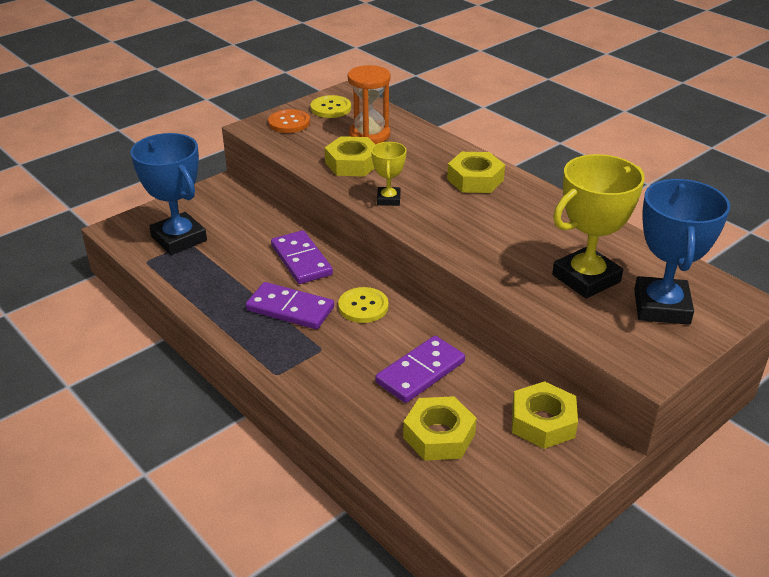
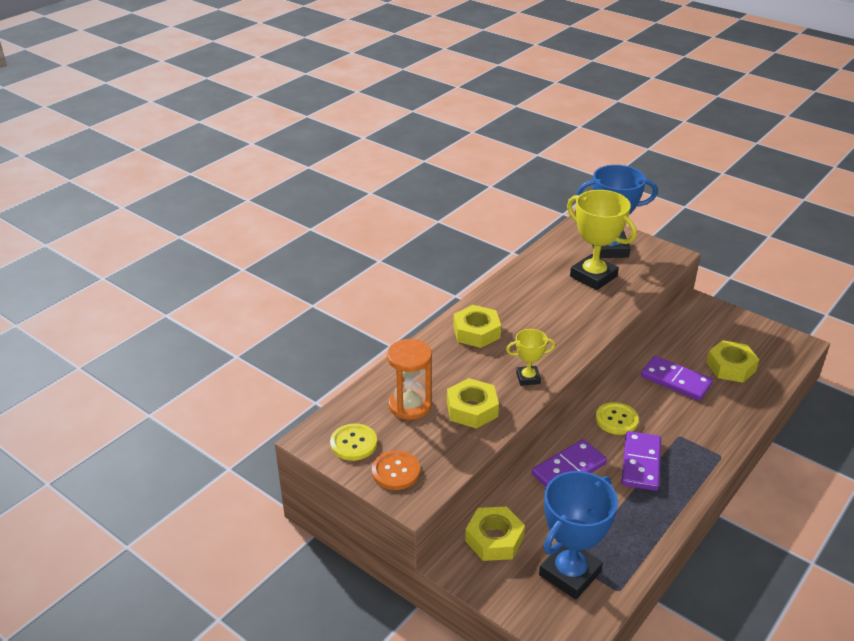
camera: 100 degrees left, 0 degrees up
(542, 422) = (691, 325): yellow nut -> yellow nut (494, 539)

